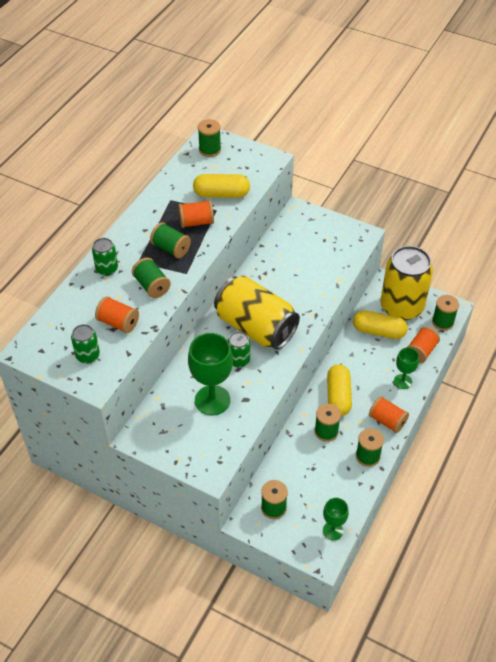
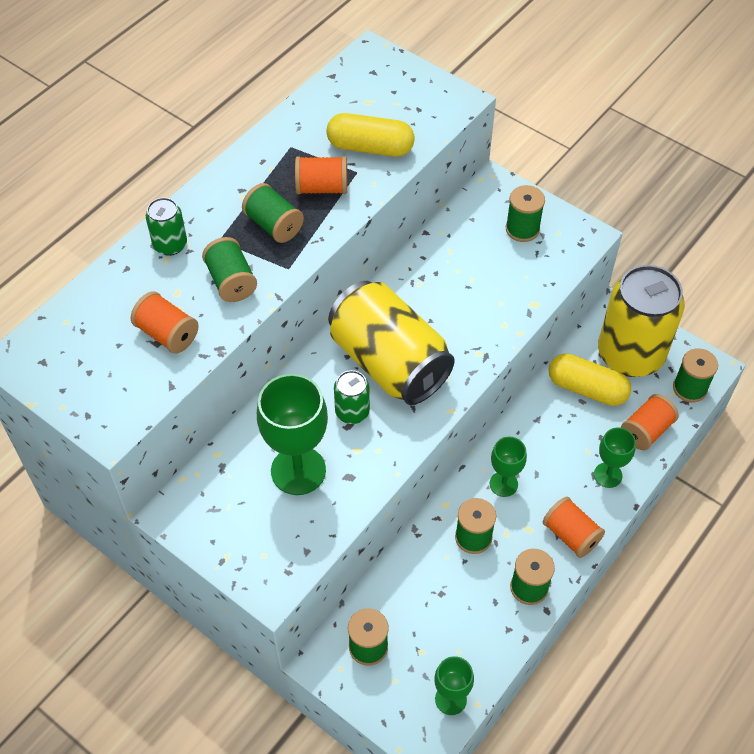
camera: 10 degrees right, 5 degrees up
(88, 356) = (109, 380): green can -> none
(210, 150) = (368, 74): green spool -> green spool (522, 229)
(338, 396) = (503, 484): yellow capsule -> green goblet

